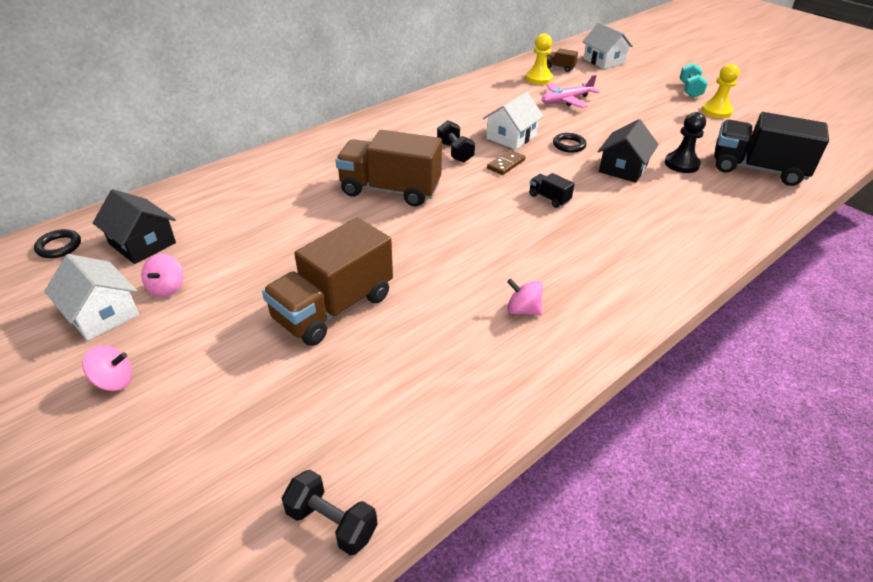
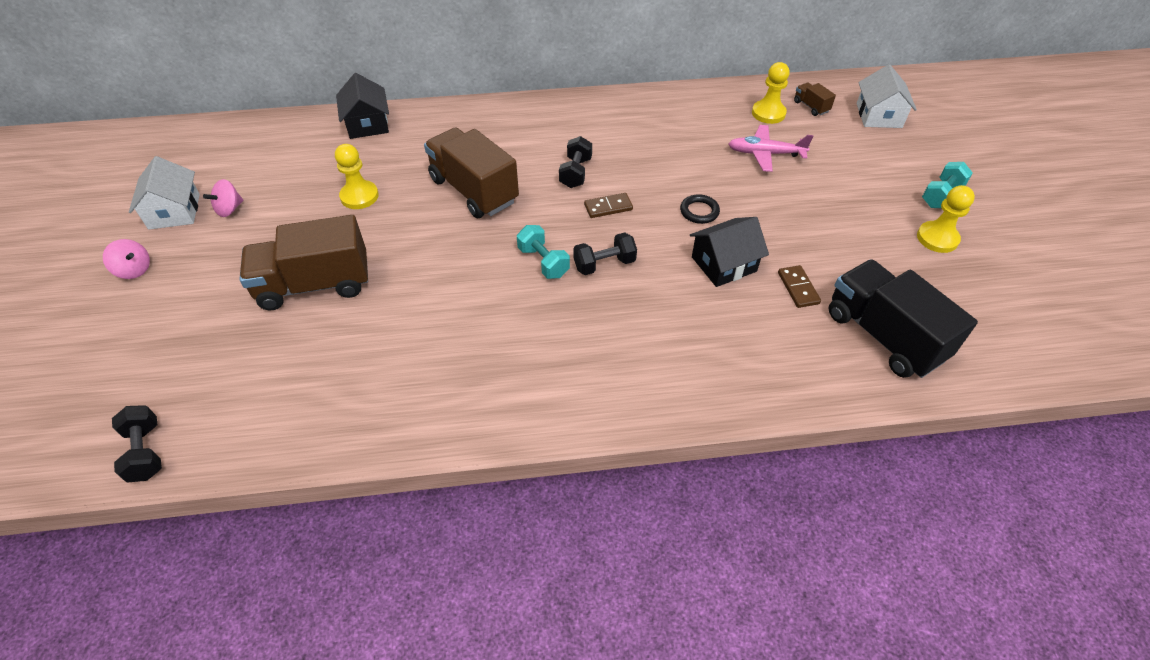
camera: 35 degrees right, 10 degrees up
(59, 246) = (201, 139): black ring -> none
(142, 243) = (251, 161): black house -> black house (367, 124)
(292, 229) = (359, 196): none -> yellow pawn
(505, 214) = (543, 262): none -> turquoise dumbbell
(511, 137) = (650, 177): white house -> none
(523, 310) = (448, 365): pink spinning top -> none
(549, 198) = (604, 264): black truck -> black dumbbell
(681, 164) = (798, 288): black pawn -> brown domino

